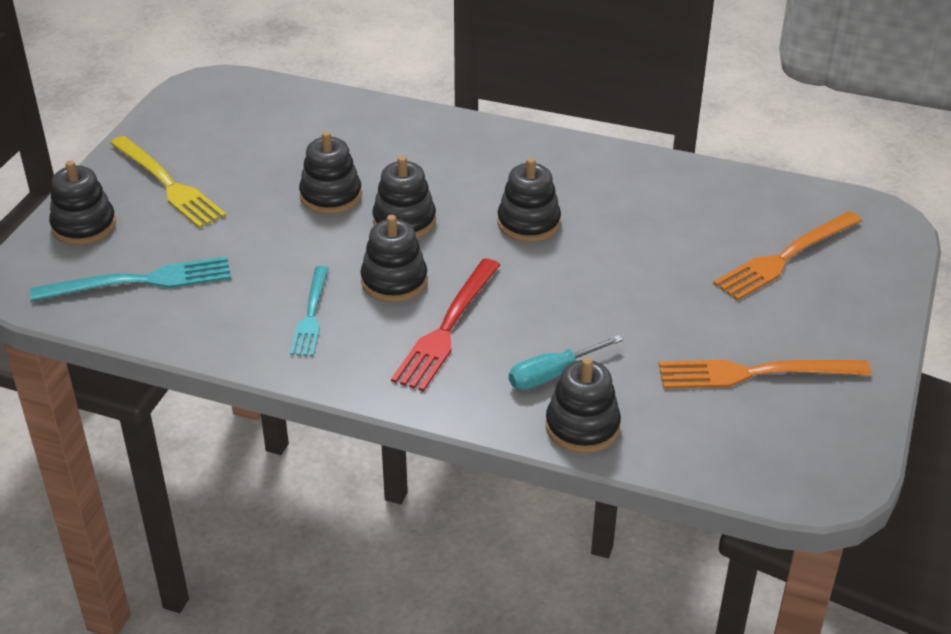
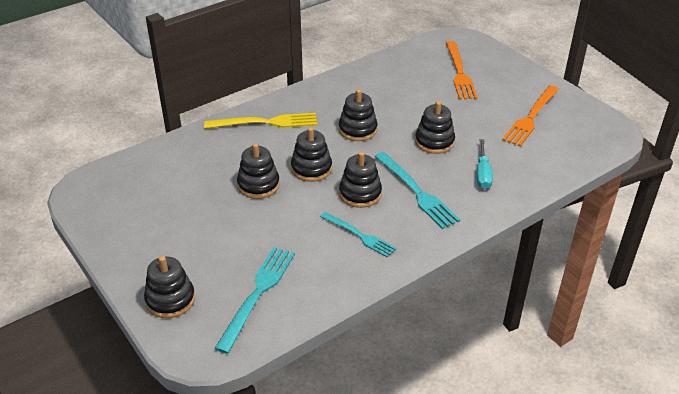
camera: 55 degrees left, 0 degrees up
(168, 184) = (170, 245): yellow fork -> yellow fork (266, 122)
(447, 328) = (416, 192): red fork -> turquoise fork
(582, 427) = (528, 181): black stacking toy -> black stacking toy (434, 142)

